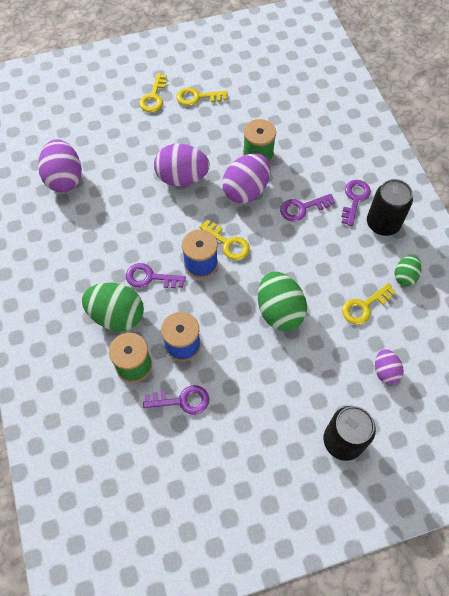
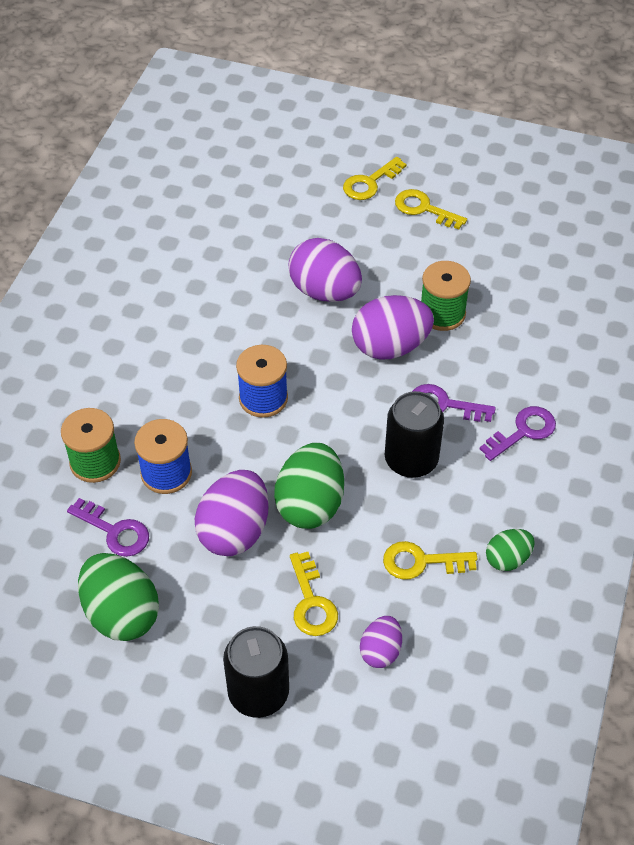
camera: 35 degrees right, 10 degrees down
(64, 179) = (189, 222): purple egg -> purple egg (234, 531)
(117, 316) = (121, 400): green egg -> green egg (121, 613)
(150, 277) = (192, 380): purple key -> none
(228, 243) = (315, 394): yellow key -> yellow key (311, 602)
(383, 223) = (535, 481): black can -> black can (411, 460)

